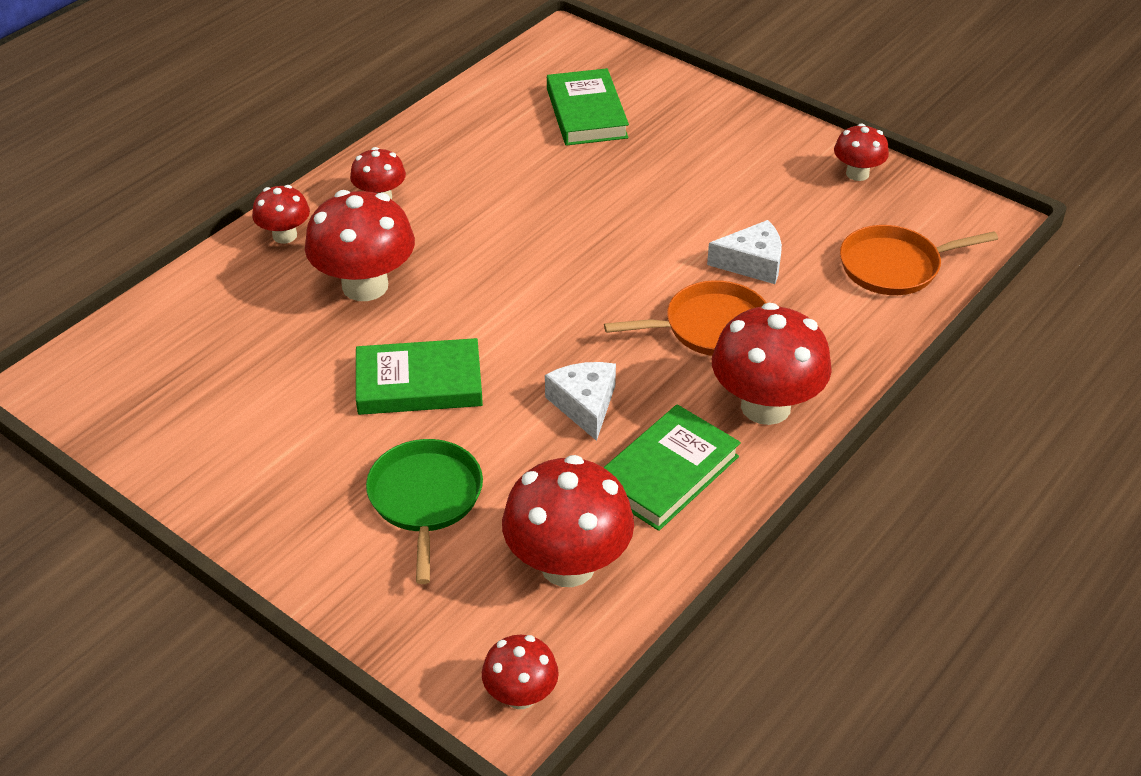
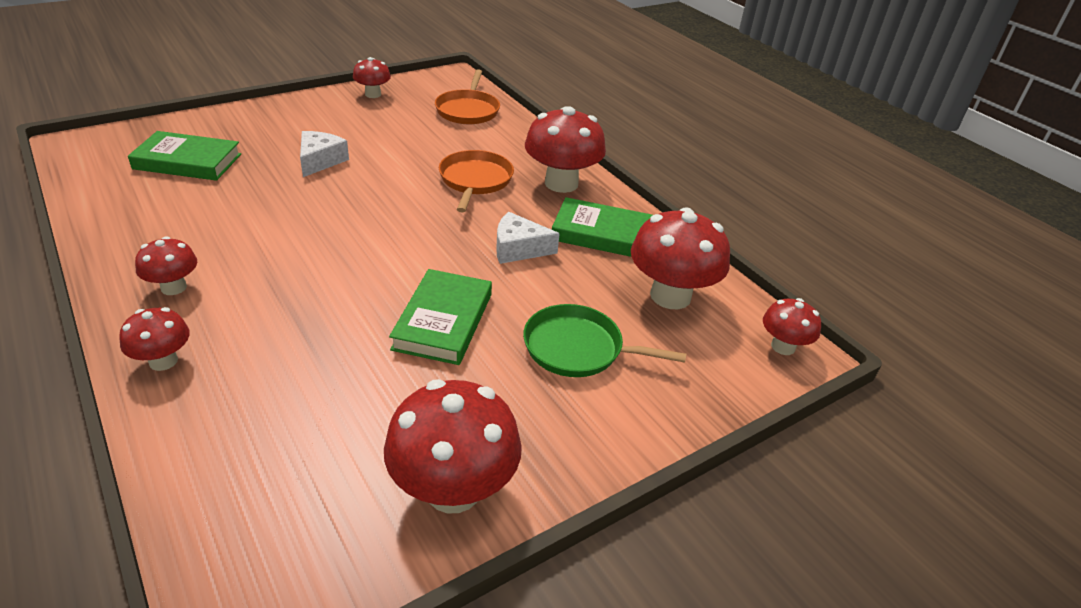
camera: 75 degrees left, 5 degrees down
(365, 286) = (291, 324): red mushroom -> red mushroom (453, 489)
(667, 473) = (601, 234): green book -> green book turned 45 degrees counterclockwise
(752, 263) = (425, 149): white cheese -> white cheese (320, 161)

